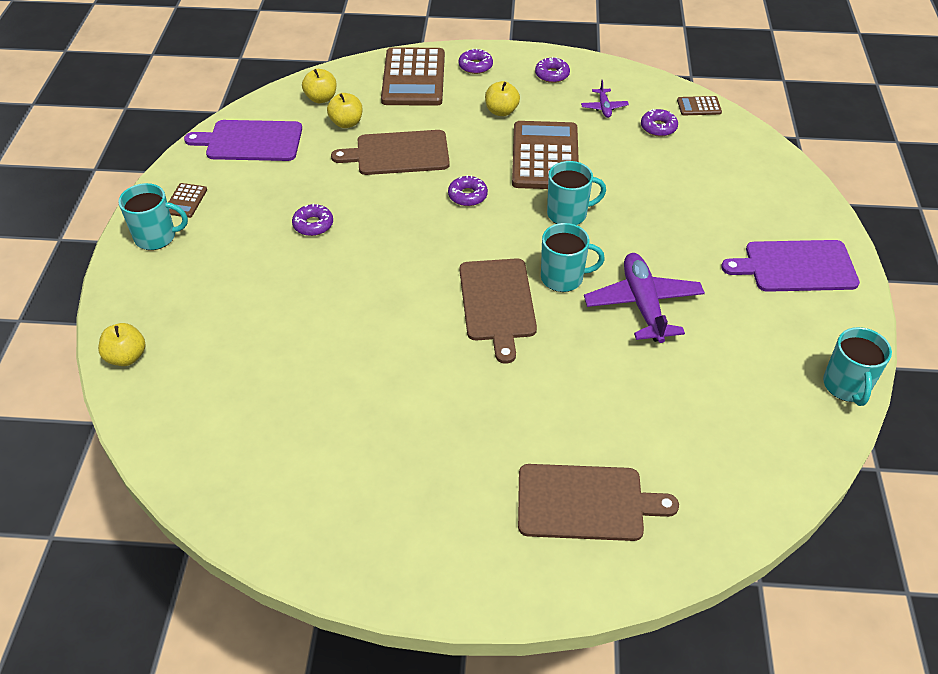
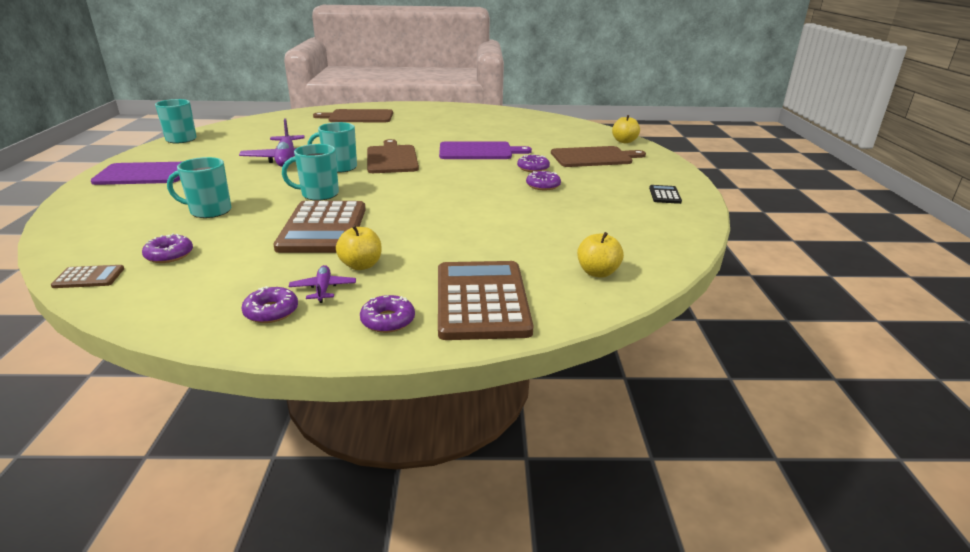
camera: 175 degrees right, 20 degrees down
(156, 237) = (664, 178): turquoise mug -> turquoise mug (209, 211)
(185, 201) = (664, 195): brown calculator -> black calculator
(250, 141) = (647, 232): purple cutting board -> purple cutting board (478, 151)
(346, 123) = (551, 250): yellow apple -> none
(398, 153) = (482, 227): brown cutting board -> brown cutting board (594, 157)
(467, 196) = (409, 202): purple donut -> purple donut (533, 168)
(604, 107) = (222, 273): purple plane -> purple plane (323, 289)

